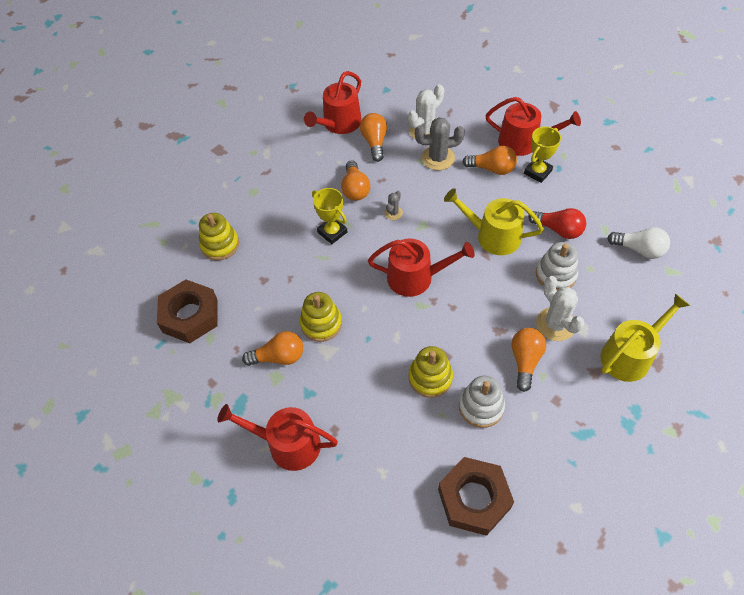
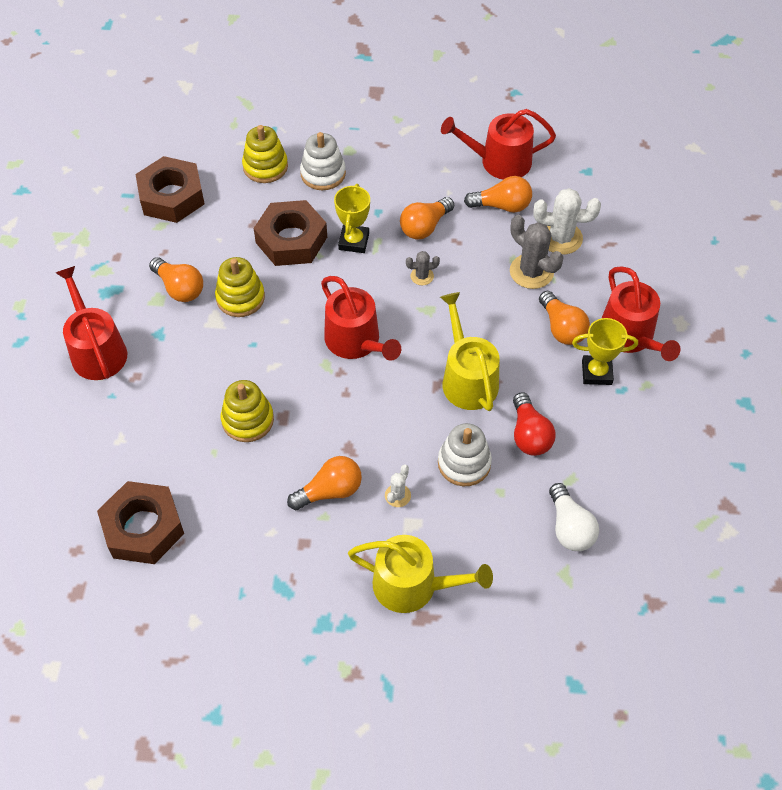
camera: 50 degrees right, 0 degrees up
(298, 266) = (291, 240): none -> brown nut
(374, 142) = (502, 206): orange light bulb -> orange light bulb turned 45 degrees clockwise
(481, 407) = (247, 480): white stacking toy -> white stacking toy (323, 173)
(555, 324) = (397, 495): white cactus -> white cactus, size x0.53

